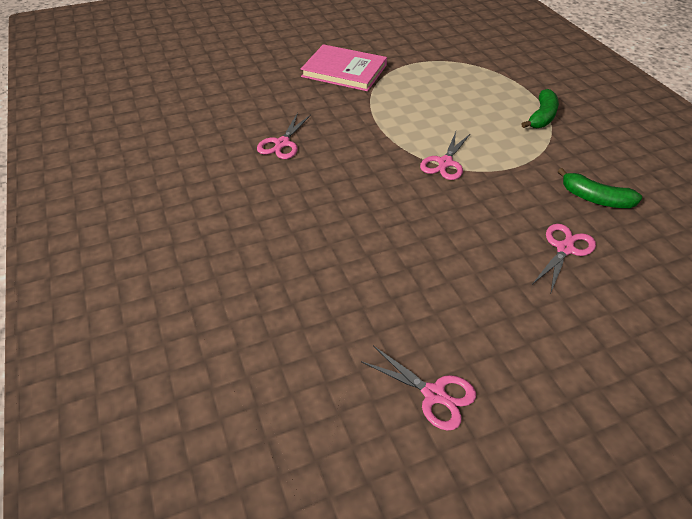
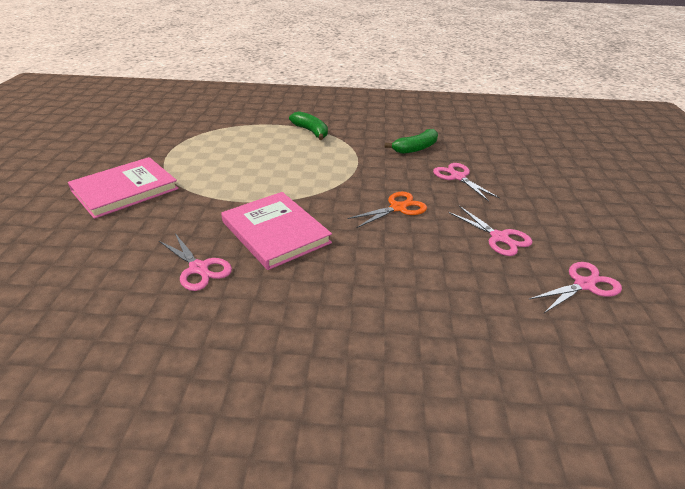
camera: 65 degrees left, 10 degrees down
(352, 160) = (275, 232): none -> pink book
(445, 163) = (326, 187): pink scissors -> pink scissors (499, 237)
(454, 219) = (398, 208): none -> orange scissors

